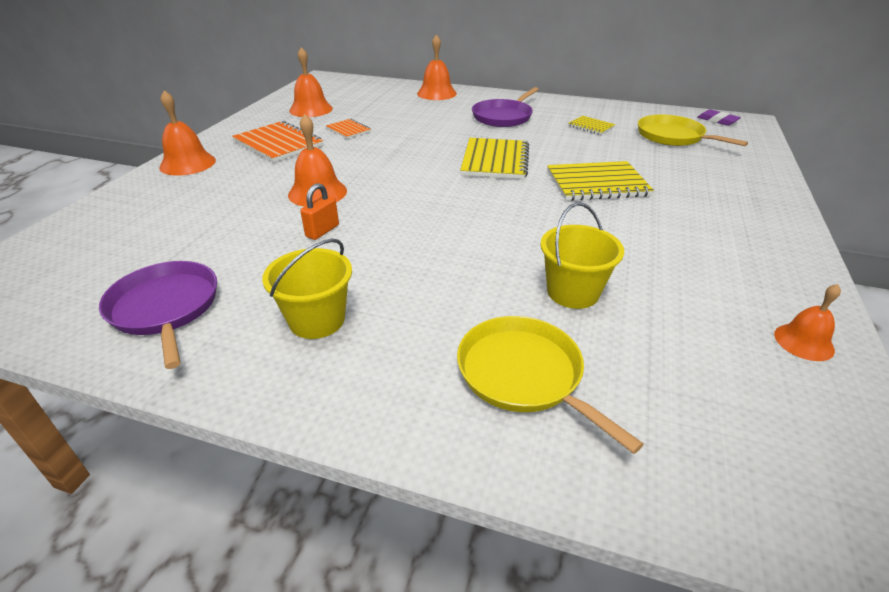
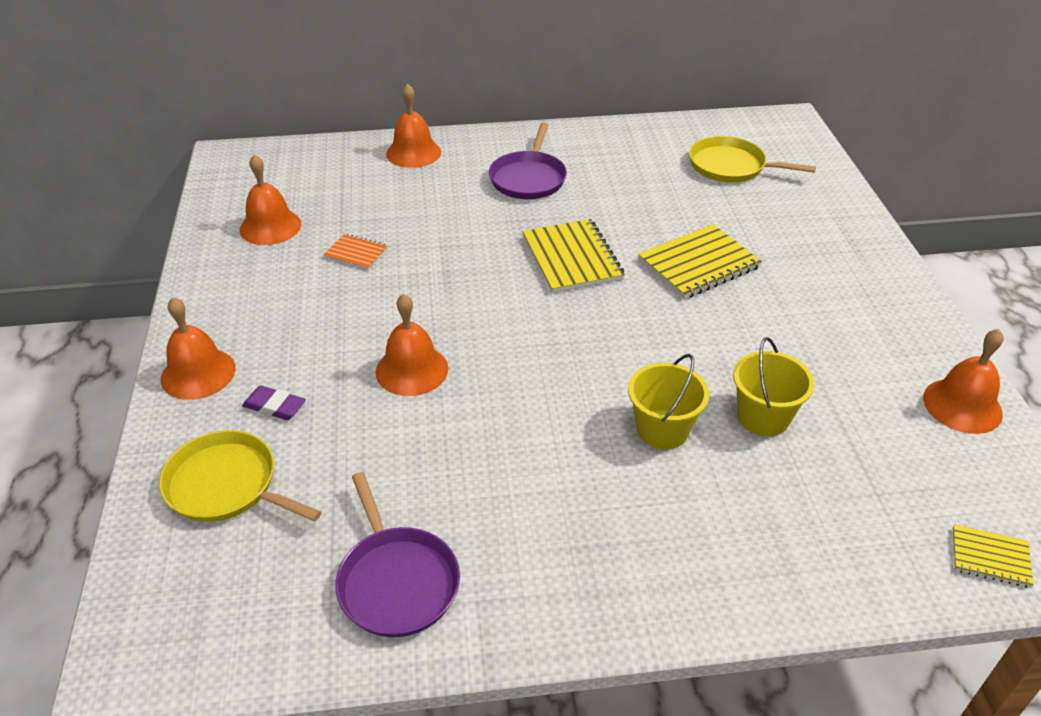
camera: 25 degrees left, 5 degrees up
(165, 308) = (396, 581): purple pan -> purple pan turned 150 degrees counterclockwise
(278, 144) = (286, 303): orange notebook -> none
(317, 320) = (561, 535): yellow bucket -> yellow bucket (662, 429)
(322, 231) = (468, 424): orange padlock -> none
(524, 375) = (780, 521): yellow pan -> yellow pan (227, 485)
(591, 126) = (637, 171): yellow notebook -> yellow notebook (990, 557)
(717, 120) = (760, 126): purple eraser -> purple eraser (274, 406)
(804, 342) = (962, 405): orange bell -> orange bell, size x1.60

